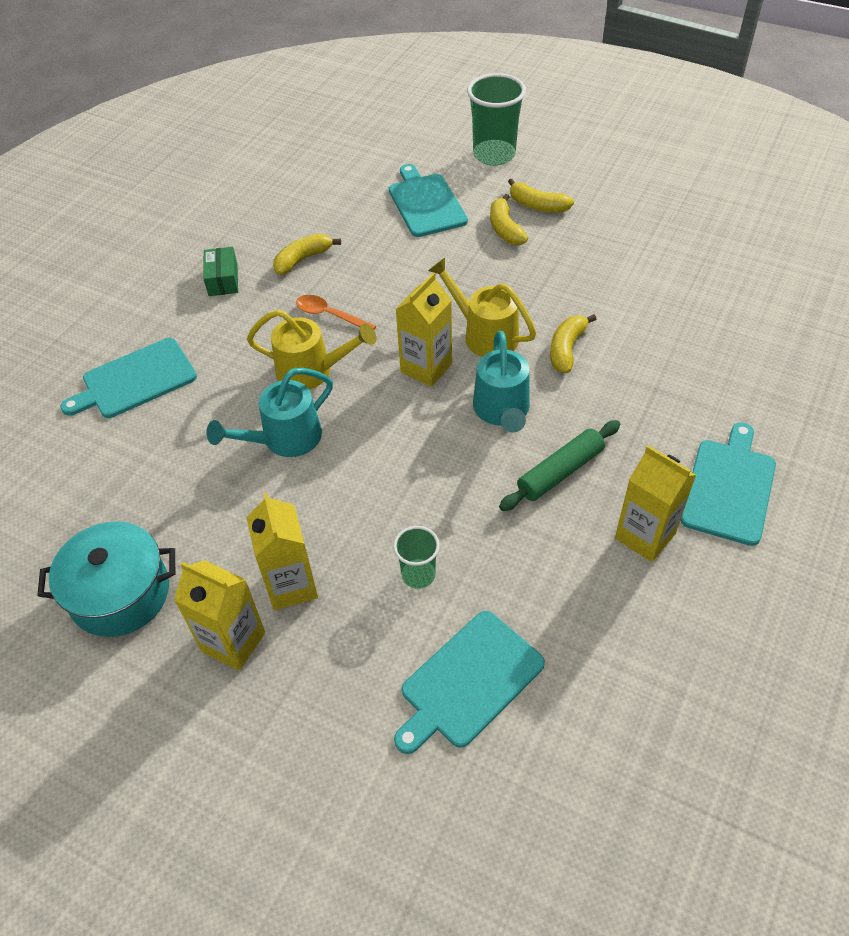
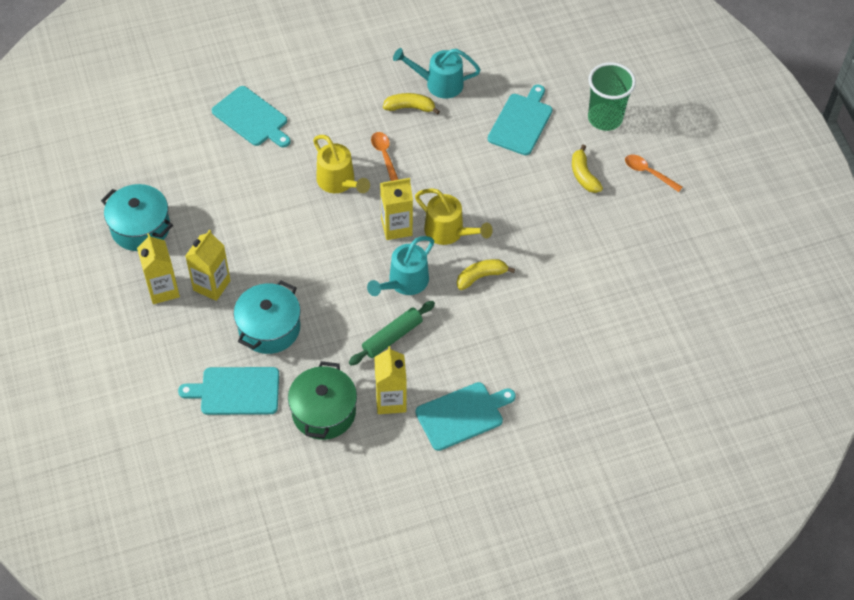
camera: 40 degrees right, 5 degrees up
(135, 380) = (252, 118): turquoise cutting board -> turquoise cutting board turned 150 degrees counterclockwise
(223, 280) = (355, 88): green box -> none
(284, 440) = (285, 210): turquoise watering can -> turquoise watering can (438, 84)
(418, 575) = (269, 328): green cup -> turquoise pot
(484, 334) = (449, 232): yellow watering can -> yellow watering can turned 135 degrees clockwise
(505, 229) = (544, 176): yellow banana -> none
(560, 472) = (392, 337): green rolling pin -> green rolling pin turned 45 degrees counterclockwise
(586, 168) = (648, 173): none -> orange spoon
(595, 612) = (324, 412): none -> green pot

